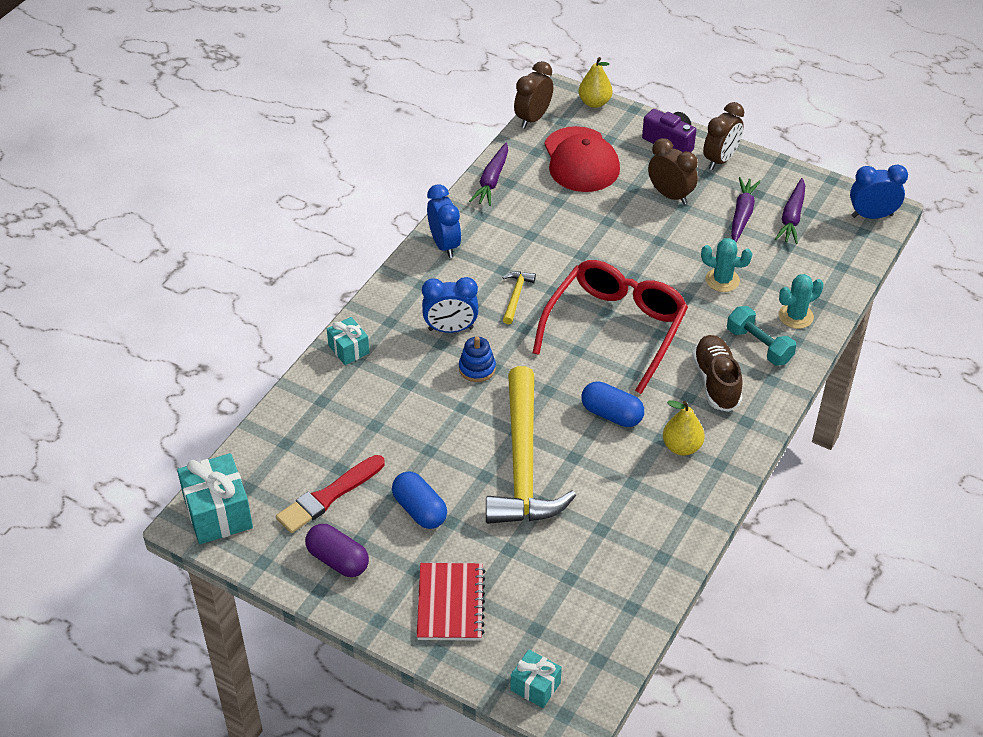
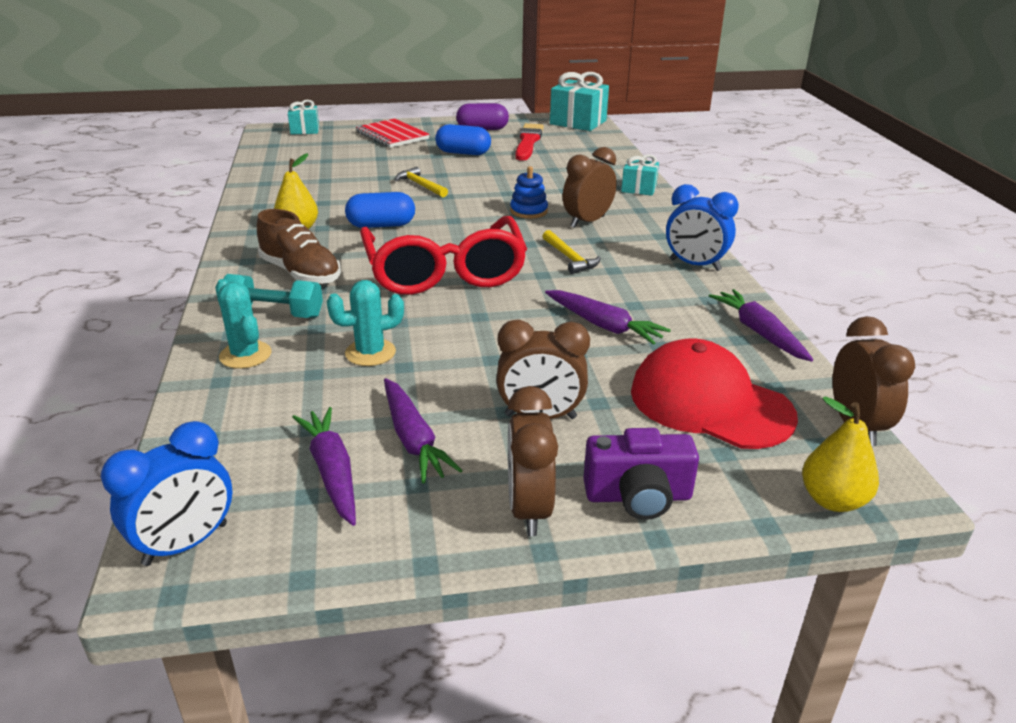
camera: 140 degrees right, 15 degrees down
(450, 329) = (587, 222): blue clock -> brown clock
(523, 465) = (420, 185): yellow hammer -> yellow hammer, size x0.40
(569, 230) = (603, 325): none -> purple carrot
(796, 316) = (245, 355): turquoise cactus -> turquoise cactus turned 60 degrees counterclockwise

